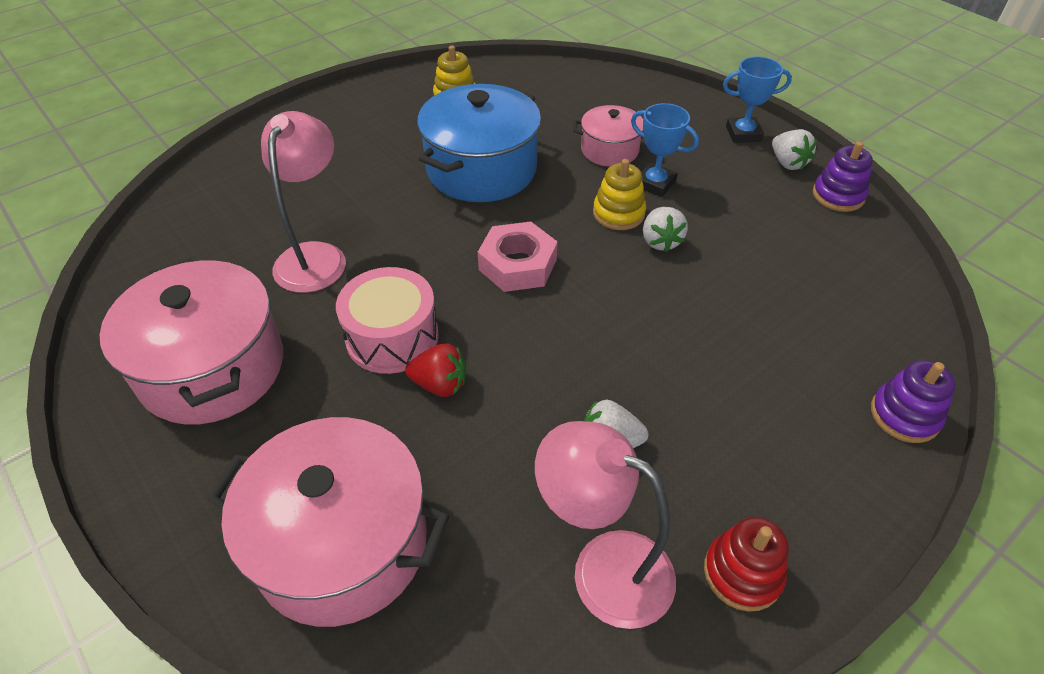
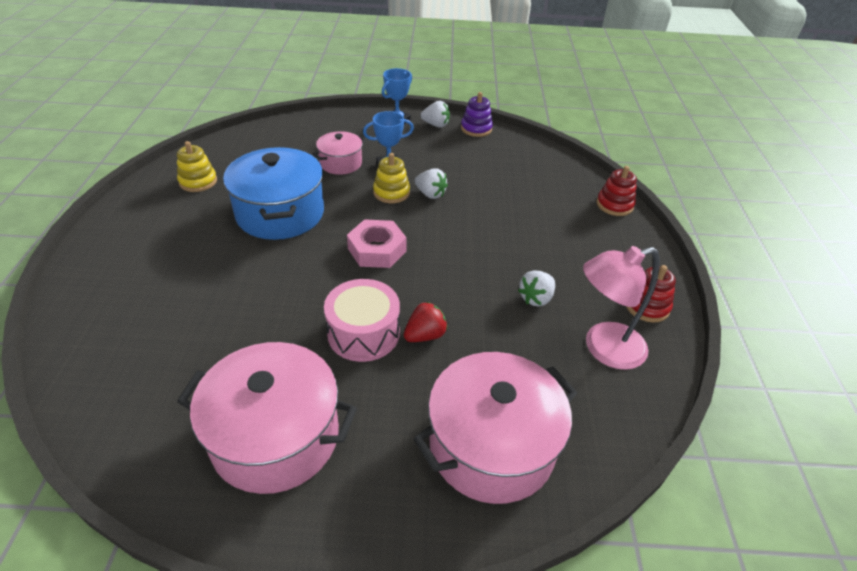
camera: 50 degrees left, 5 degrees down
(315, 256) = (244, 326): pink lamp -> none
(904, 415) = (614, 205): purple stacking toy -> red stacking toy

